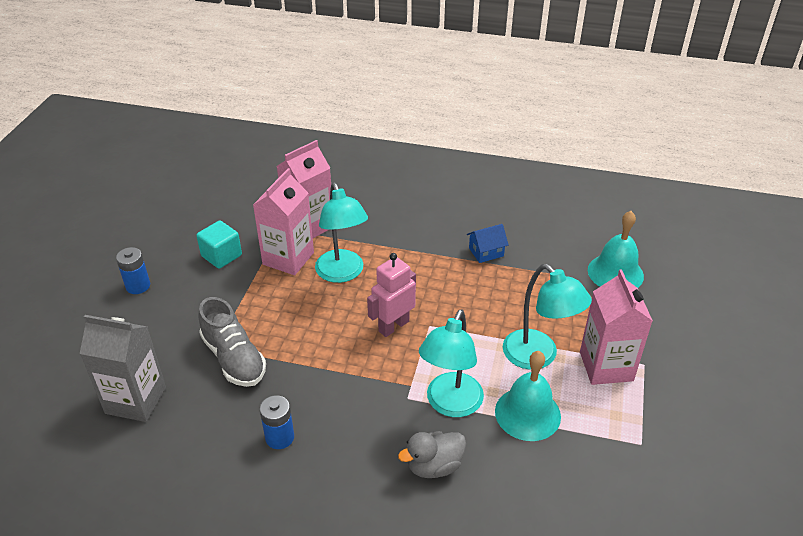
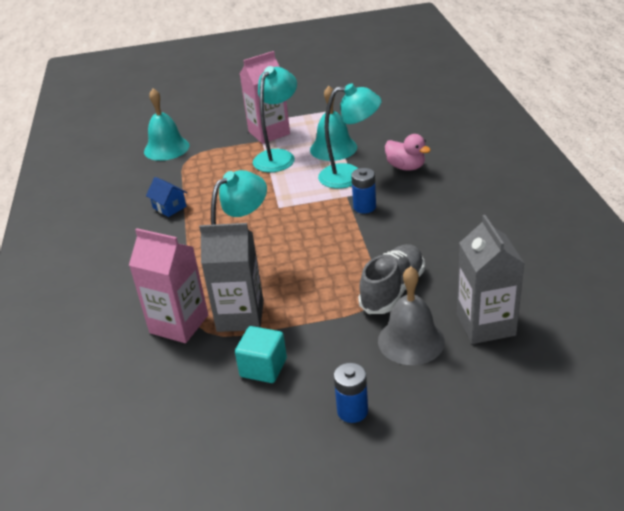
camera: 110 degrees left, 5 degrees down
(167, 344) = (411, 340): none -> grey bell
(279, 437) = (444, 233): blue battery -> blue battery (364, 207)
(288, 258) = (240, 316): pink carton -> grey carton
(393, 326) = (291, 223): pink robot -> none
(434, 466) = (406, 167): grey duck -> pink duck

